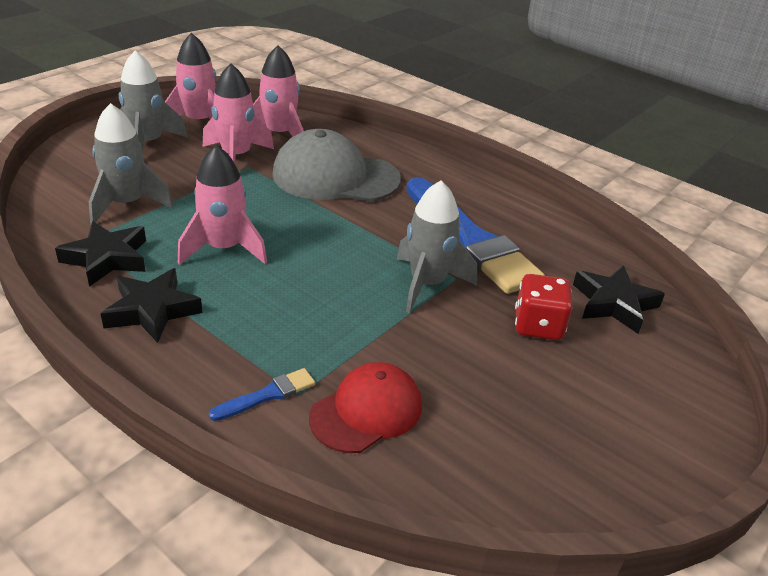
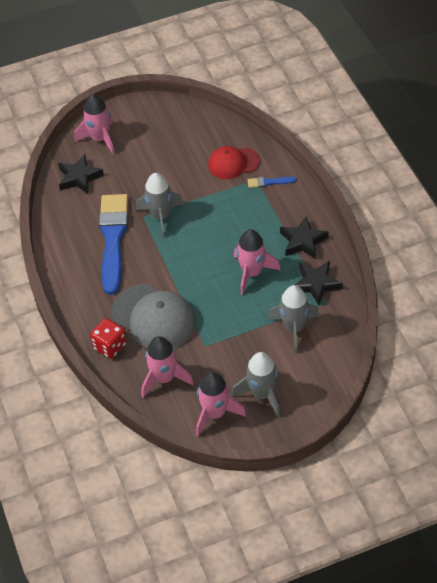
camera: 145 degrees left, 15 degrees up
(236, 157) = (207, 359): pink rocket -> pink rocket (100, 139)
(538, 326) = (128, 178): red dice -> red dice (110, 346)

